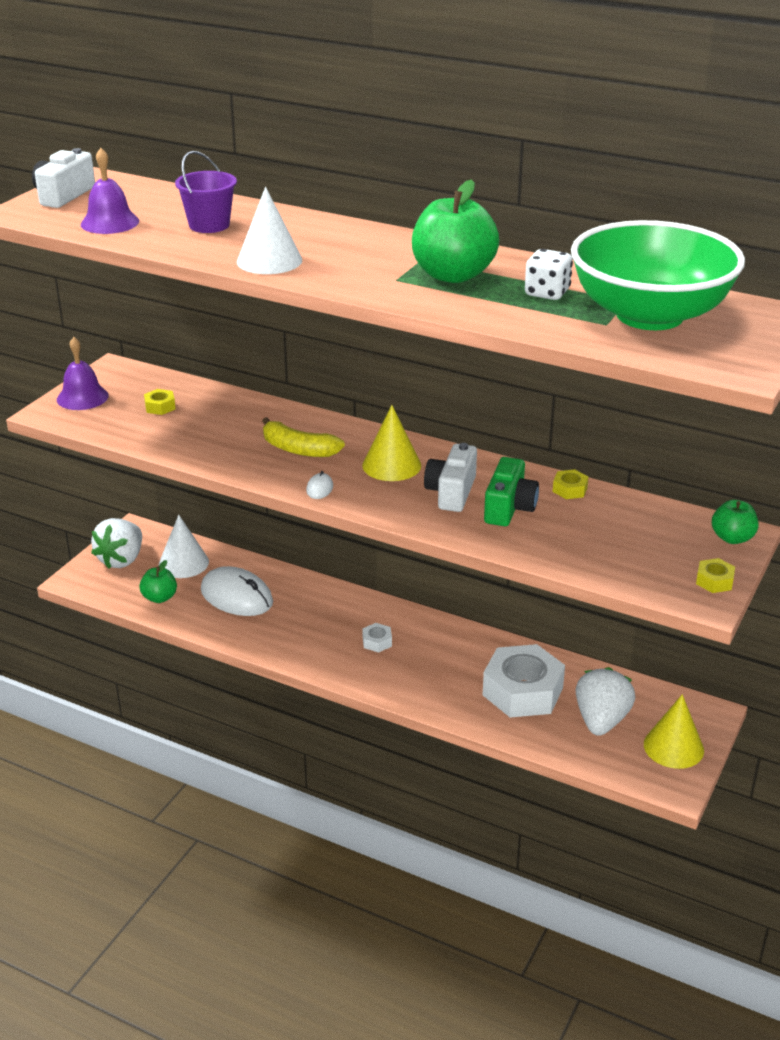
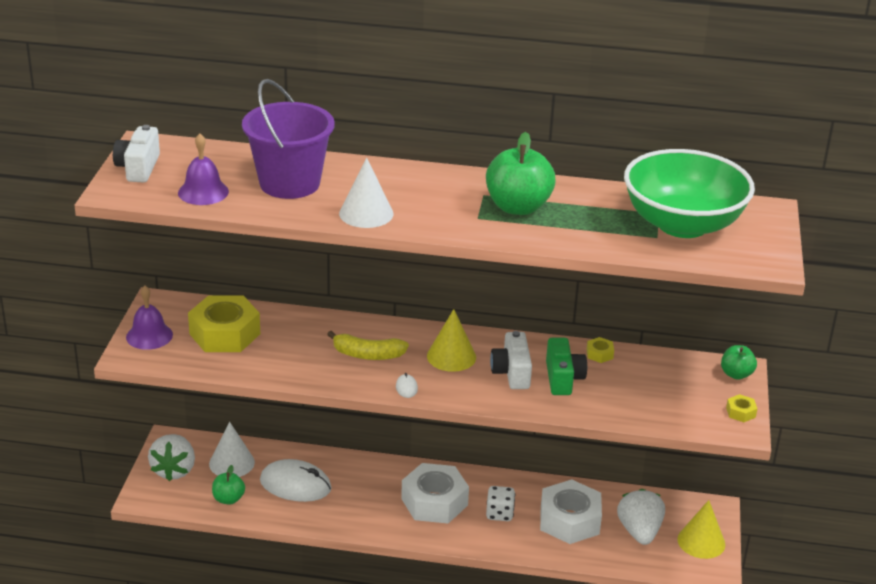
camera: 20 degrees left, 0 degrees up
(160, 407) = (224, 334): yellow nut -> yellow nut, size x2.41
(209, 225) = (289, 183): purple bucket -> purple bucket, size x1.75
(377, 642) = (434, 502): white nut -> white nut, size x2.41
(547, 293) = (597, 214): white dice -> white dice (499, 514)

